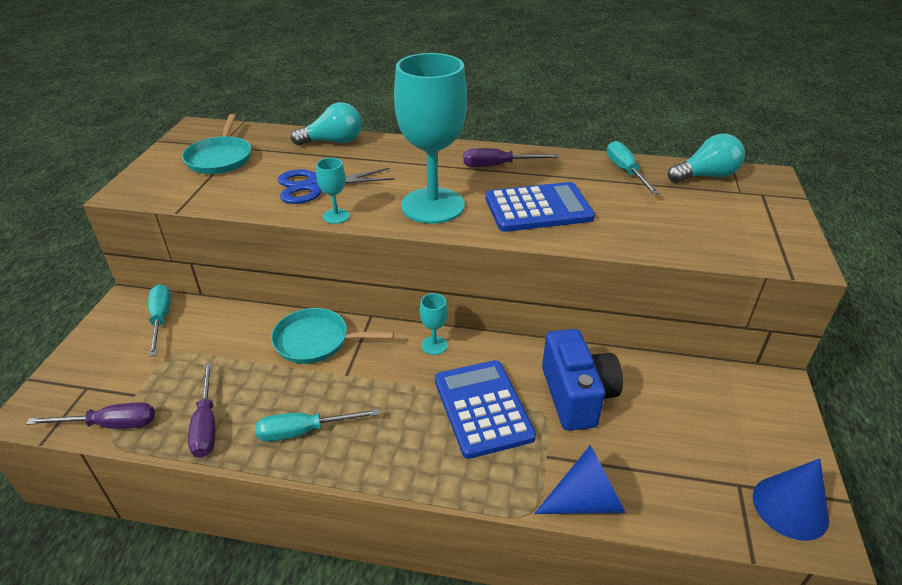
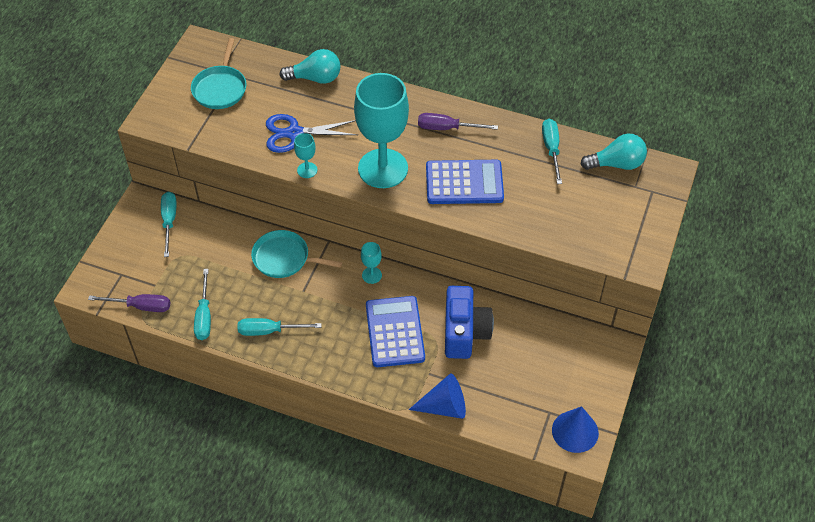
camera: 10 degrees right, 15 degrees up
(206, 425) = (204, 316): purple screwdriver -> turquoise screwdriver

